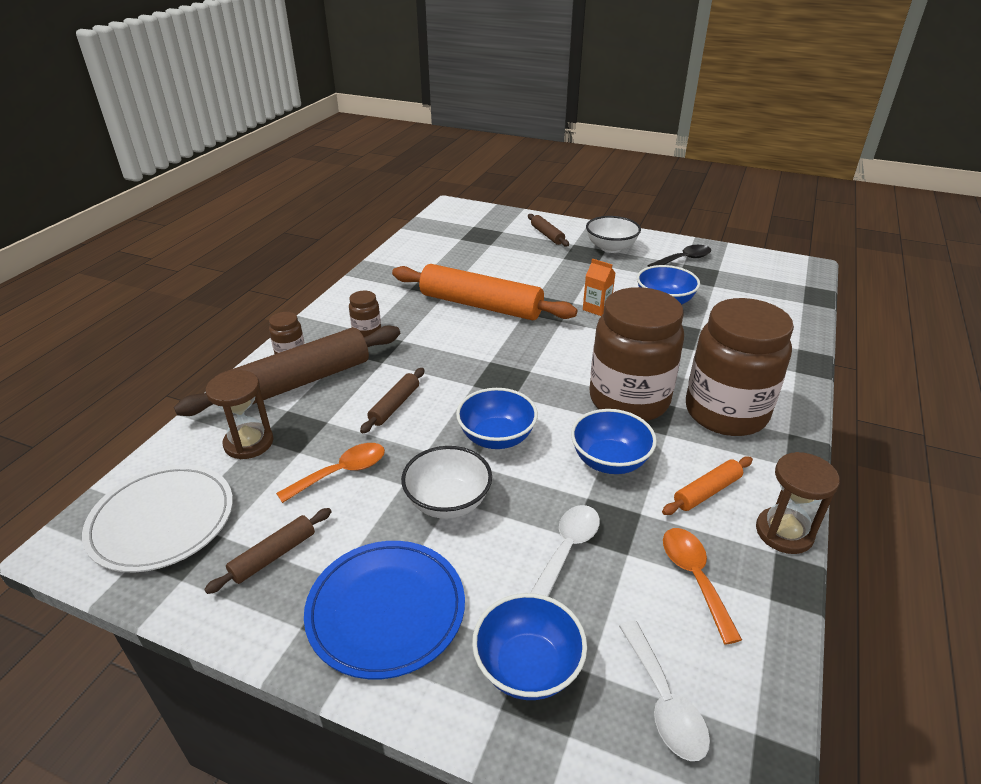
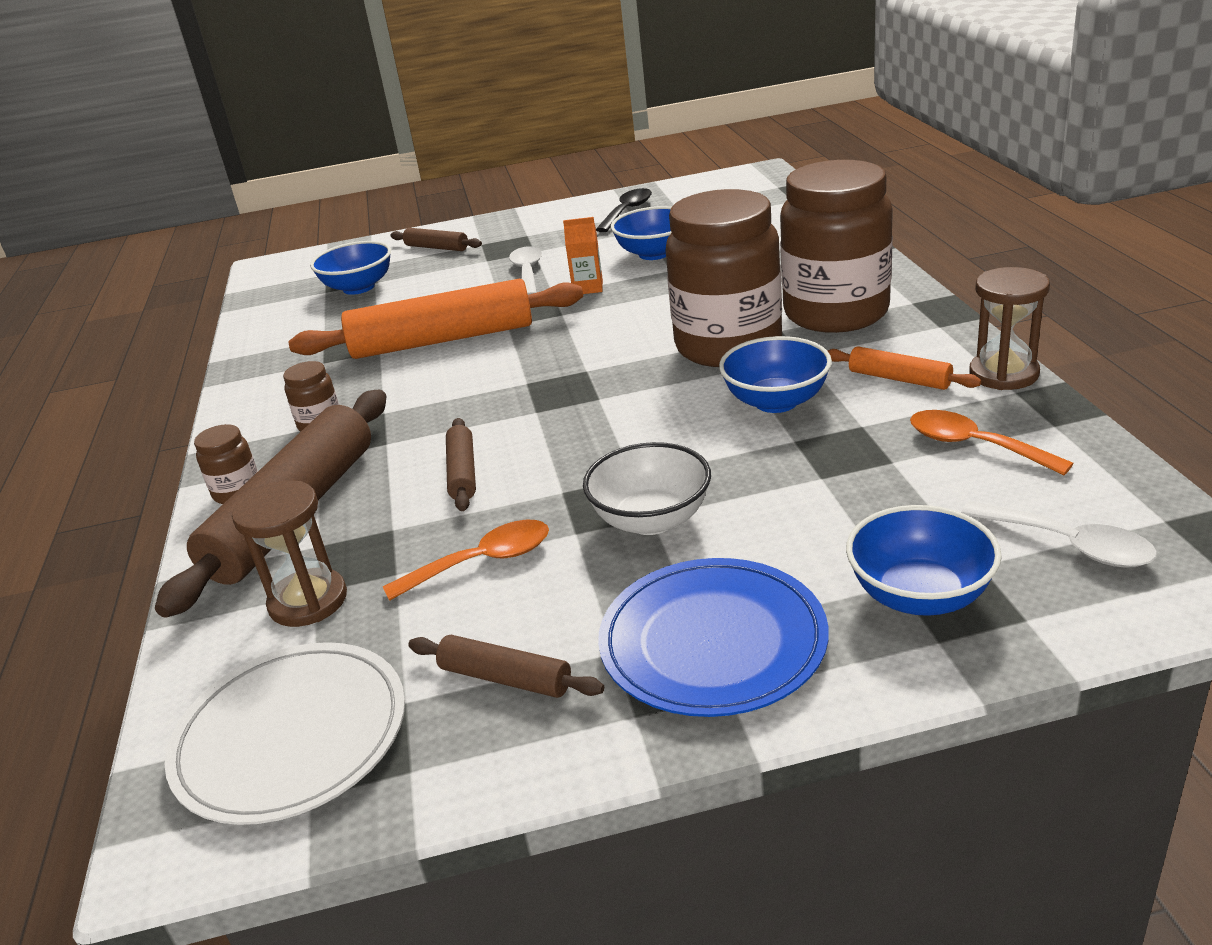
camera: 30 degrees left, 5 degrees down
(274, 556) = (505, 678): brown rolling pin -> brown rolling pin turned 75 degrees counterclockwise
(342, 472) = (483, 562): orange spoon -> orange spoon turned 45 degrees clockwise
(496, 437) = (628, 441): blue bowl -> blue bowl (358, 287)
(568, 549) = (831, 488): white spoon -> white spoon (527, 273)
(610, 248) = (531, 231): white bowl -> none
(706, 491) = (899, 379): orange rolling pin -> orange rolling pin turned 75 degrees counterclockwise

